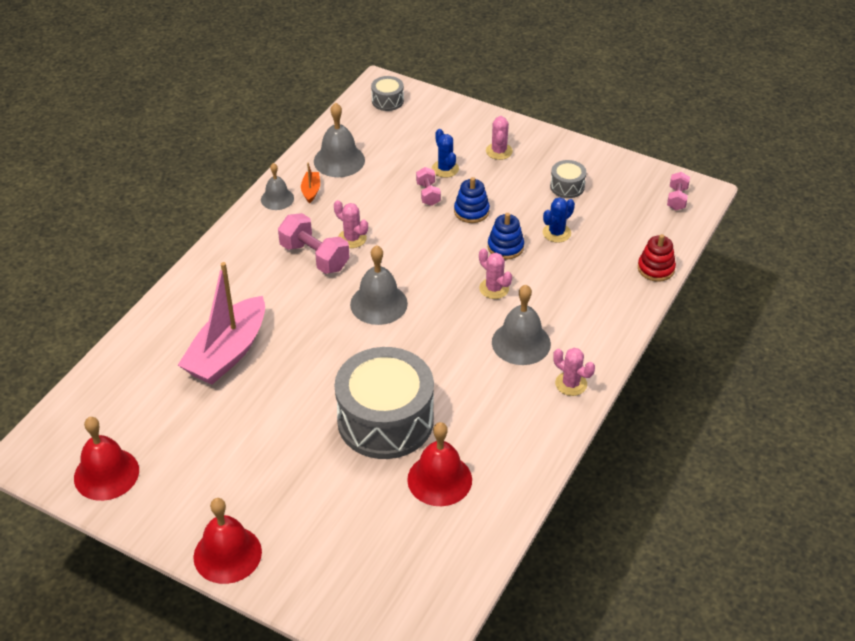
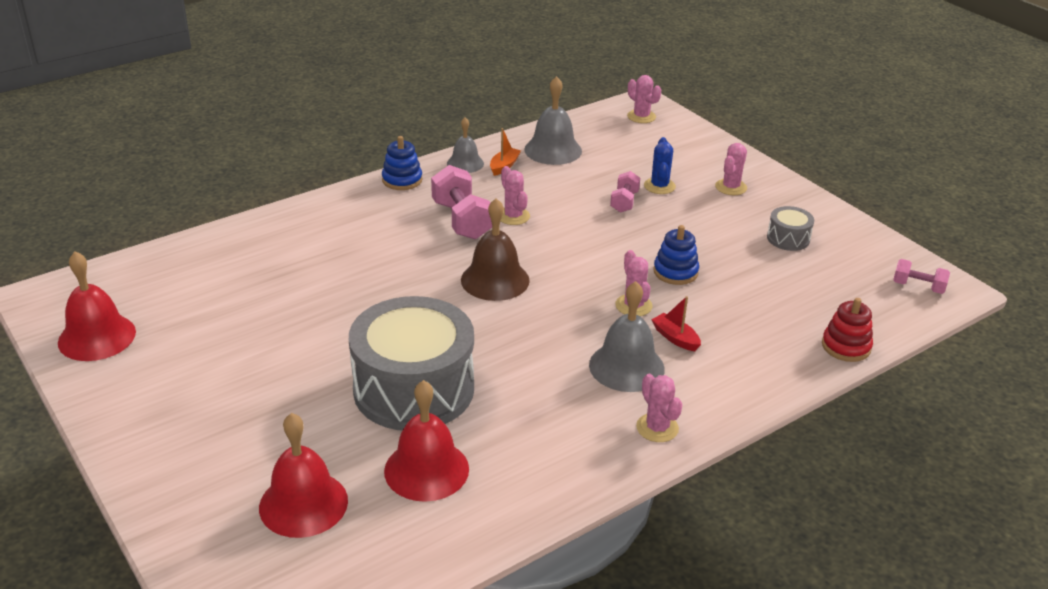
camera: 25 degrees right, 10 degrees down
(227, 353) = (305, 273): pink boat -> none
(227, 554) = (140, 455): red bell -> red bell (303, 504)
(378, 303) = (495, 280): grey bell -> brown bell
(387, 101) = (641, 116): grey drum -> pink cactus
(471, 211) = (660, 230): blue stacking toy -> blue stacking toy (402, 180)
(539, 305) = (675, 338): none -> red boat
(556, 233) = (745, 276): blue cactus -> none
(677, 199) = (918, 287): pink dumbbell -> pink dumbbell turned 75 degrees clockwise

